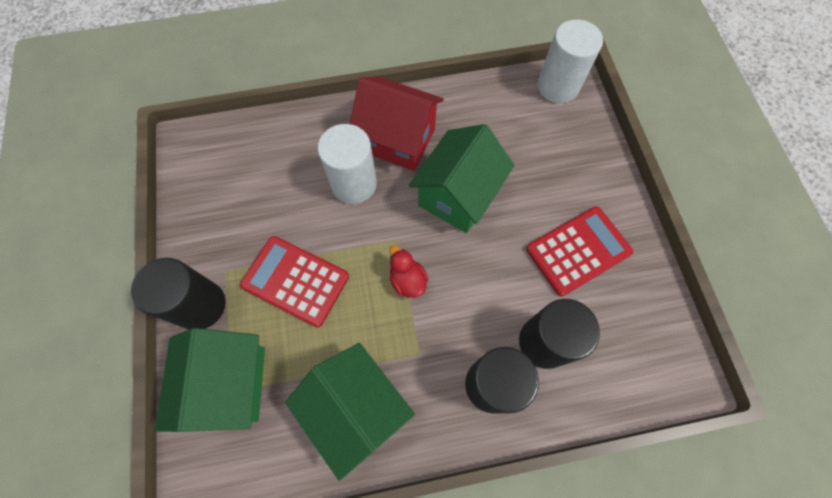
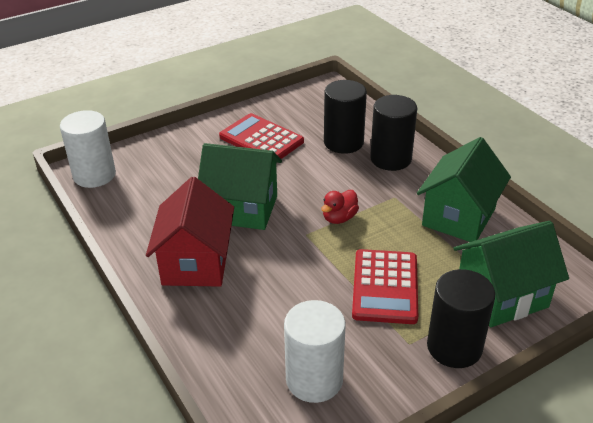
camera: 110 degrees left, 30 degrees down
(354, 184) = (262, 279): white cylinder -> white cylinder (314, 379)

